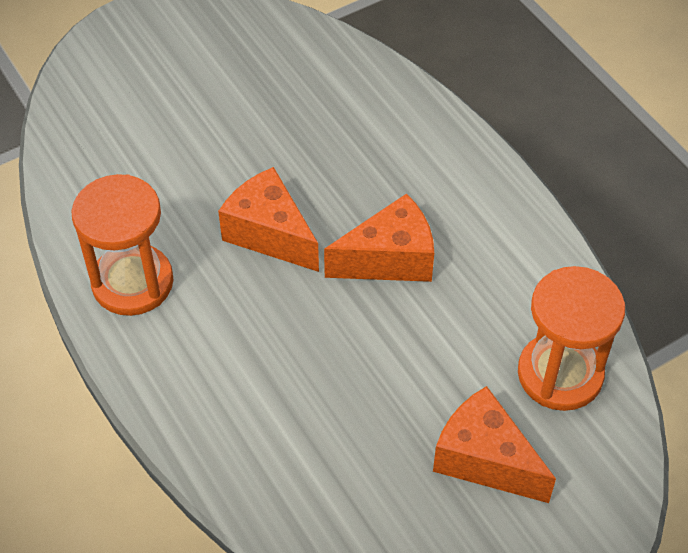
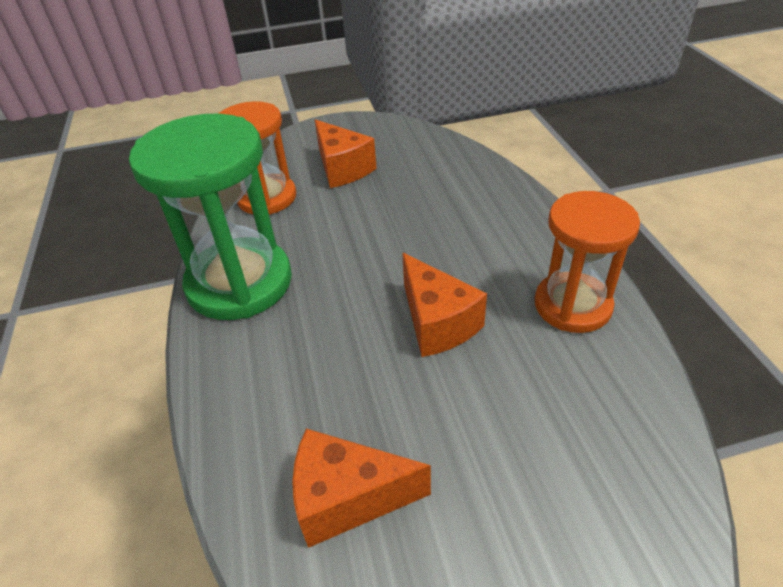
camera: 160 degrees left, 10 degrees down
(389, 259) = (340, 283): orange cheese -> orange cheese (347, 498)
(502, 237) = (239, 283): none -> green hourglass

